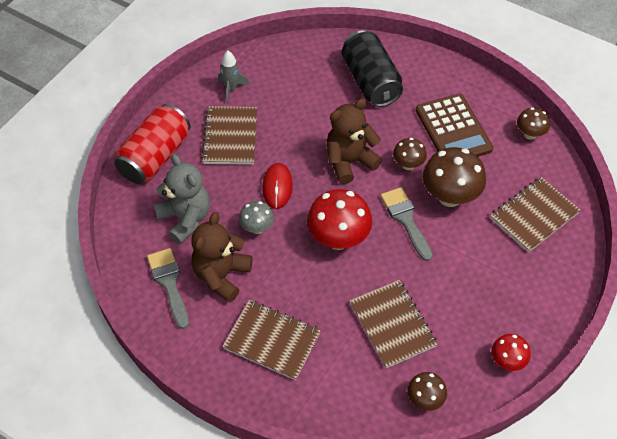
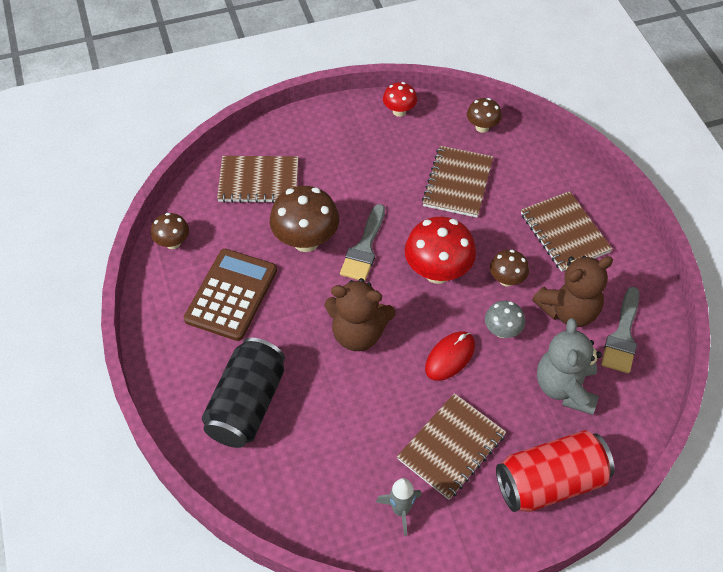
camera: 140 degrees left, 0 degrees up
(408, 164) = (309, 292): brown mushroom -> brown mushroom (506, 280)

